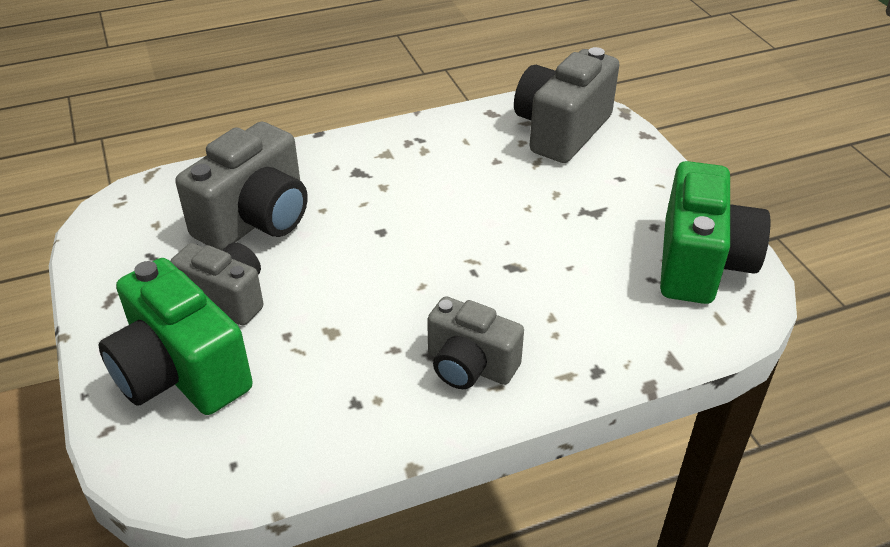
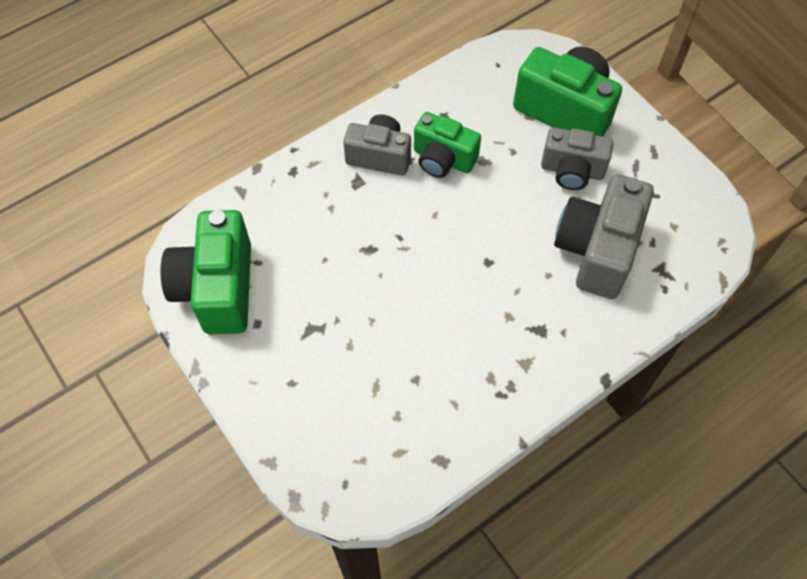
camera: 165 degrees right, 20 degrees up
(384, 344) = (443, 159): none -> green camera
(561, 130) = (359, 446): grey camera -> none

